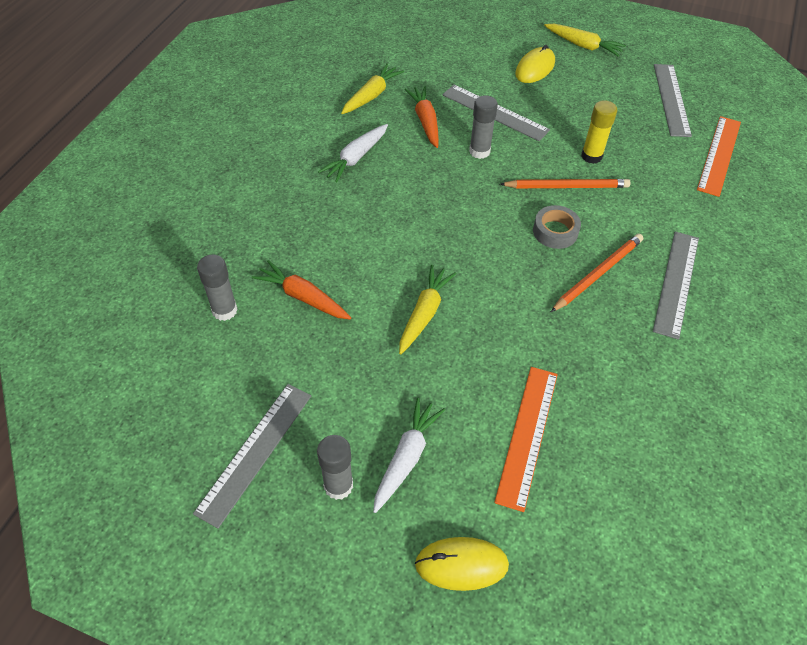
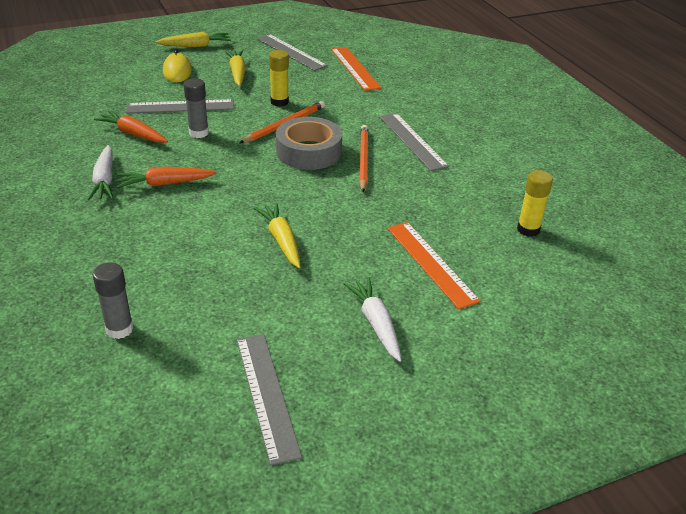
camera: 45 degrees left, 15 degrees down
(303, 297) = (176, 283): orange carrot -> orange carrot (165, 184)
(338, 486) = (353, 370): grey glue stick -> none
(371, 95) = (66, 137): yellow carrot -> yellow carrot (237, 73)
(461, 565) = (482, 353): yellow mouse -> none
(555, 231) = (309, 151): grey tape -> grey tape, size x1.68
(674, 473) = (528, 230): none -> yellow glue stick

